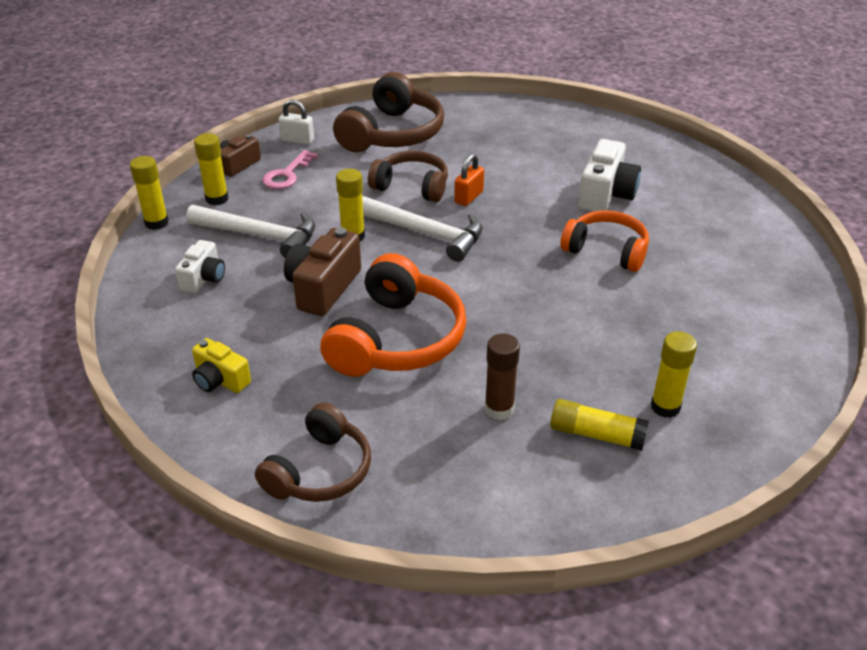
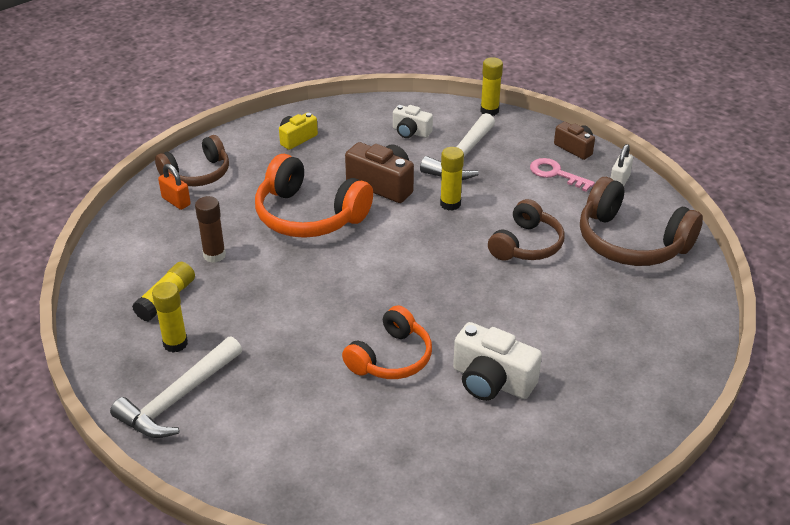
camera: 100 degrees right, 0 degrees up
(217, 199) = (520, 137): yellow glue stick -> none
(320, 471) = (197, 174): brown headphones -> brown headphones turned 75 degrees counterclockwise
(427, 234) = (445, 246): white hammer -> white hammer (177, 399)
(469, 197) = (501, 279): orange padlock -> orange padlock (176, 201)

